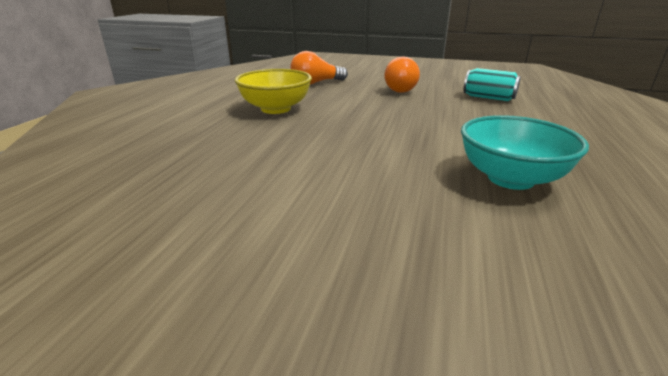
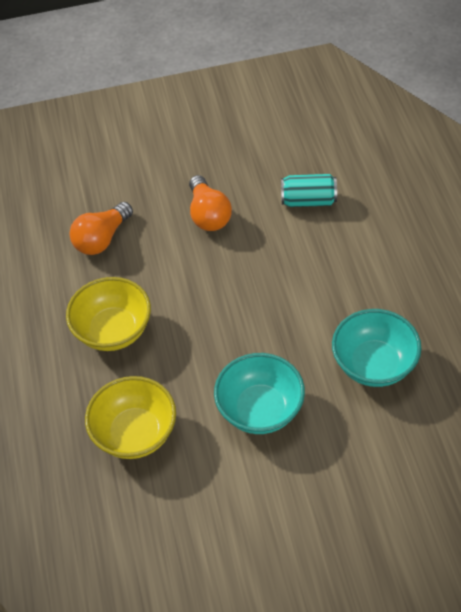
camera: 25 degrees left, 25 degrees up
(221, 150) = (135, 433): none -> yellow bowl
(352, 170) = (260, 410): none -> turquoise bowl

